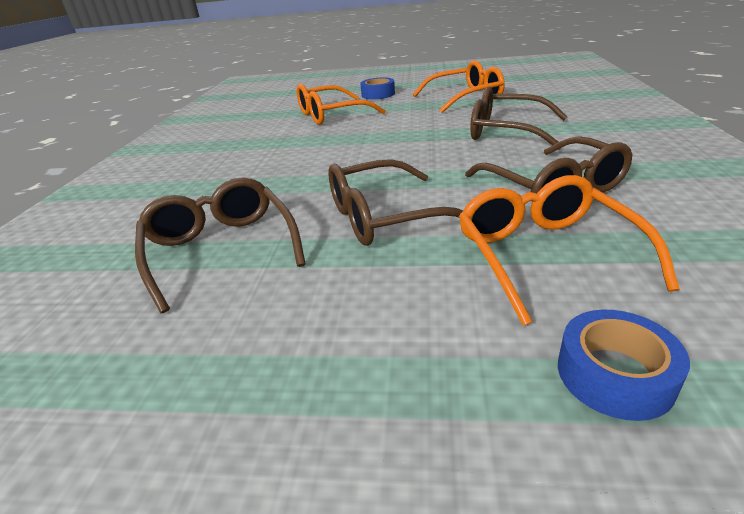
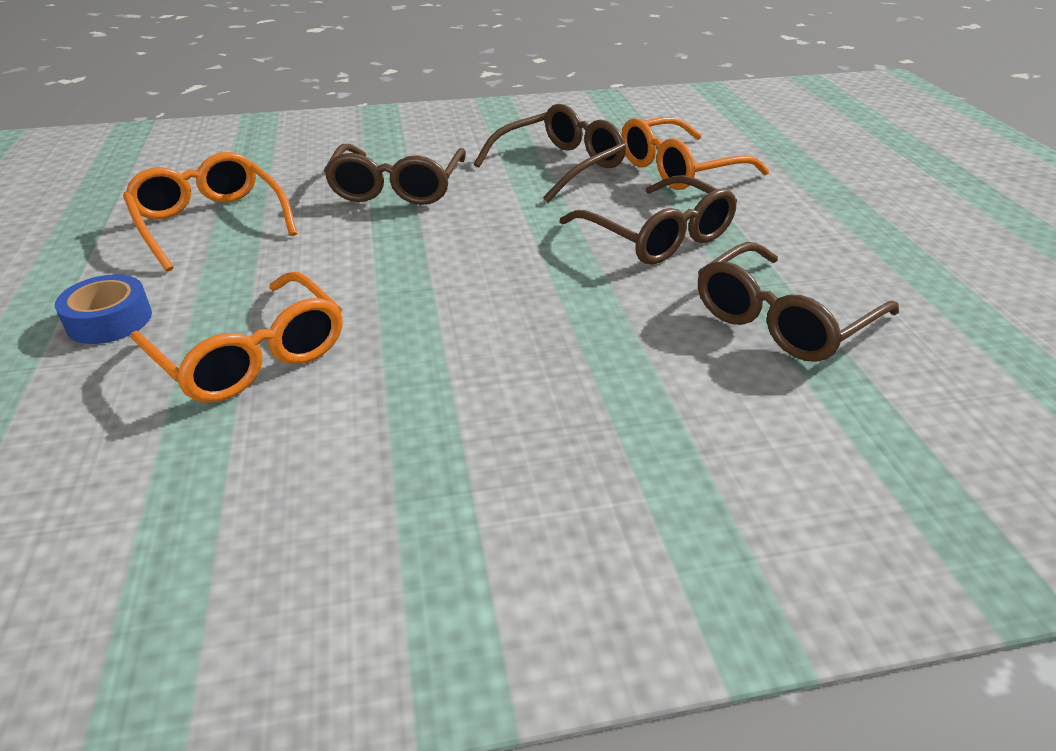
camera: 110 degrees left, 5 degrees up
(614, 374) = (782, 156): blue tape -> none

